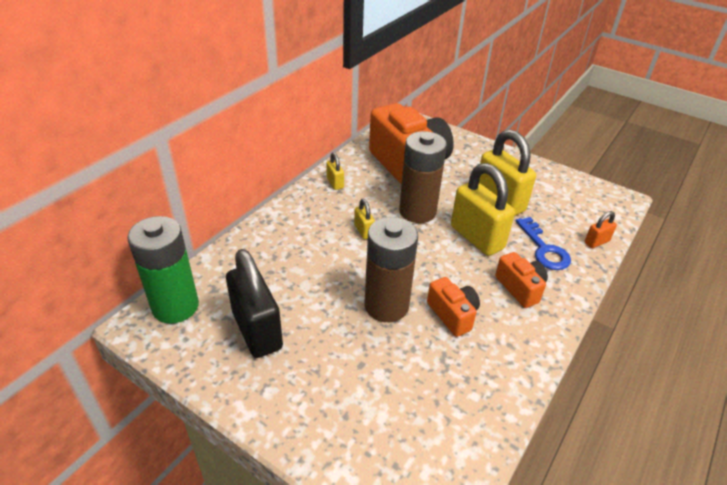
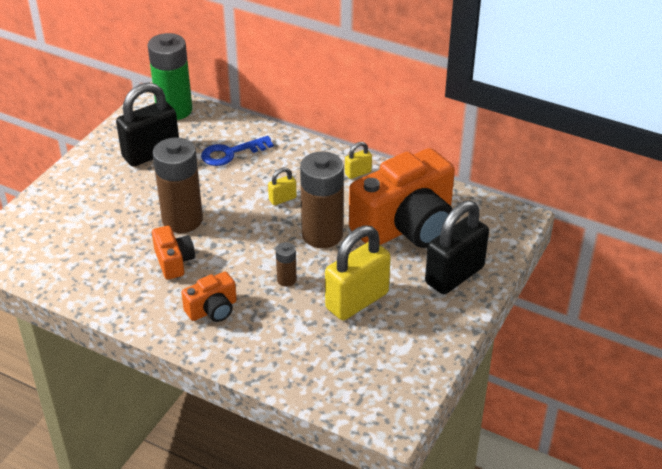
camera: 85 degrees right, 0 degrees up
(453, 314) = (174, 261): orange camera -> orange camera turned 75 degrees counterclockwise
(467, 153) = (454, 275): none -> black padlock
(476, 237) = (286, 280): yellow padlock -> brown battery
(544, 249) = (276, 333): blue key -> blue key (231, 153)
(596, 242) = (296, 382): orange padlock -> none

